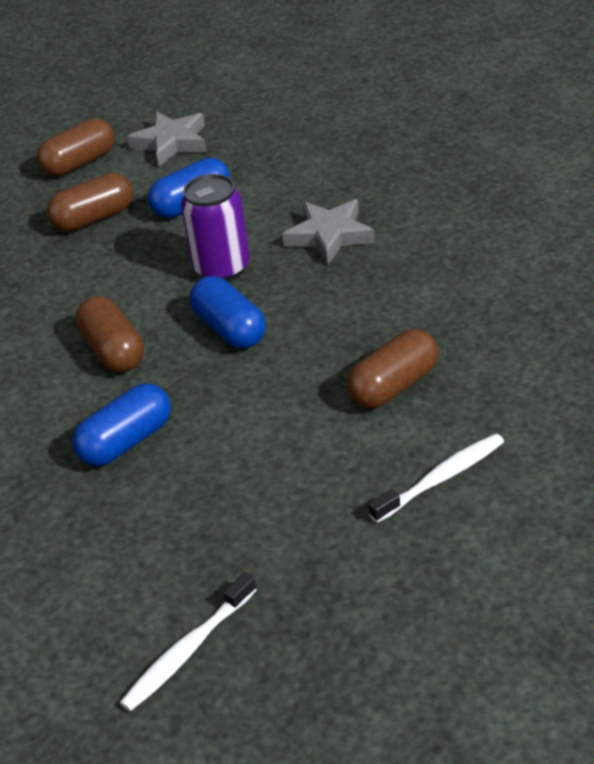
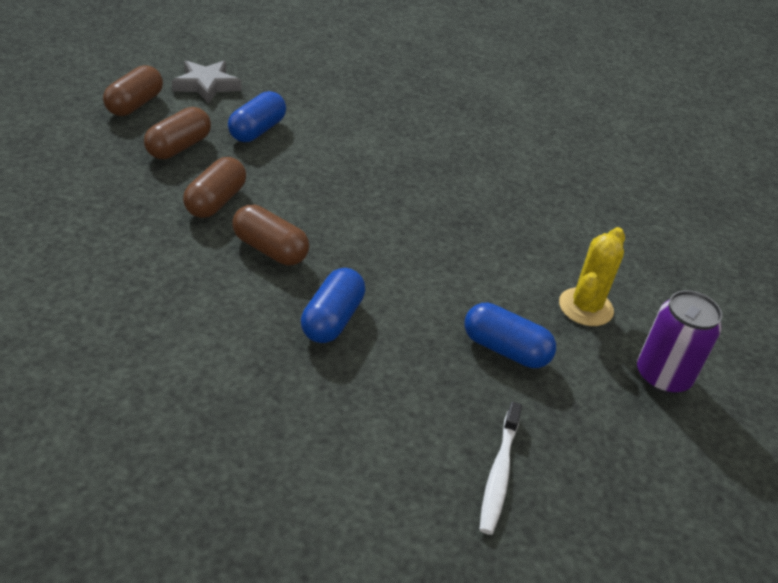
camera: 35 degrees left, 0 degrees up
(222, 268) = (316, 176): purple can -> purple can (662, 376)
(230, 329) = (355, 221): blue capsule -> blue capsule (505, 350)
(329, 235) = (383, 146): grey star -> none
(393, 386) = (506, 247): brown capsule -> brown capsule (215, 201)
(441, 478) = (585, 307): white toothbrush -> yellow cactus

